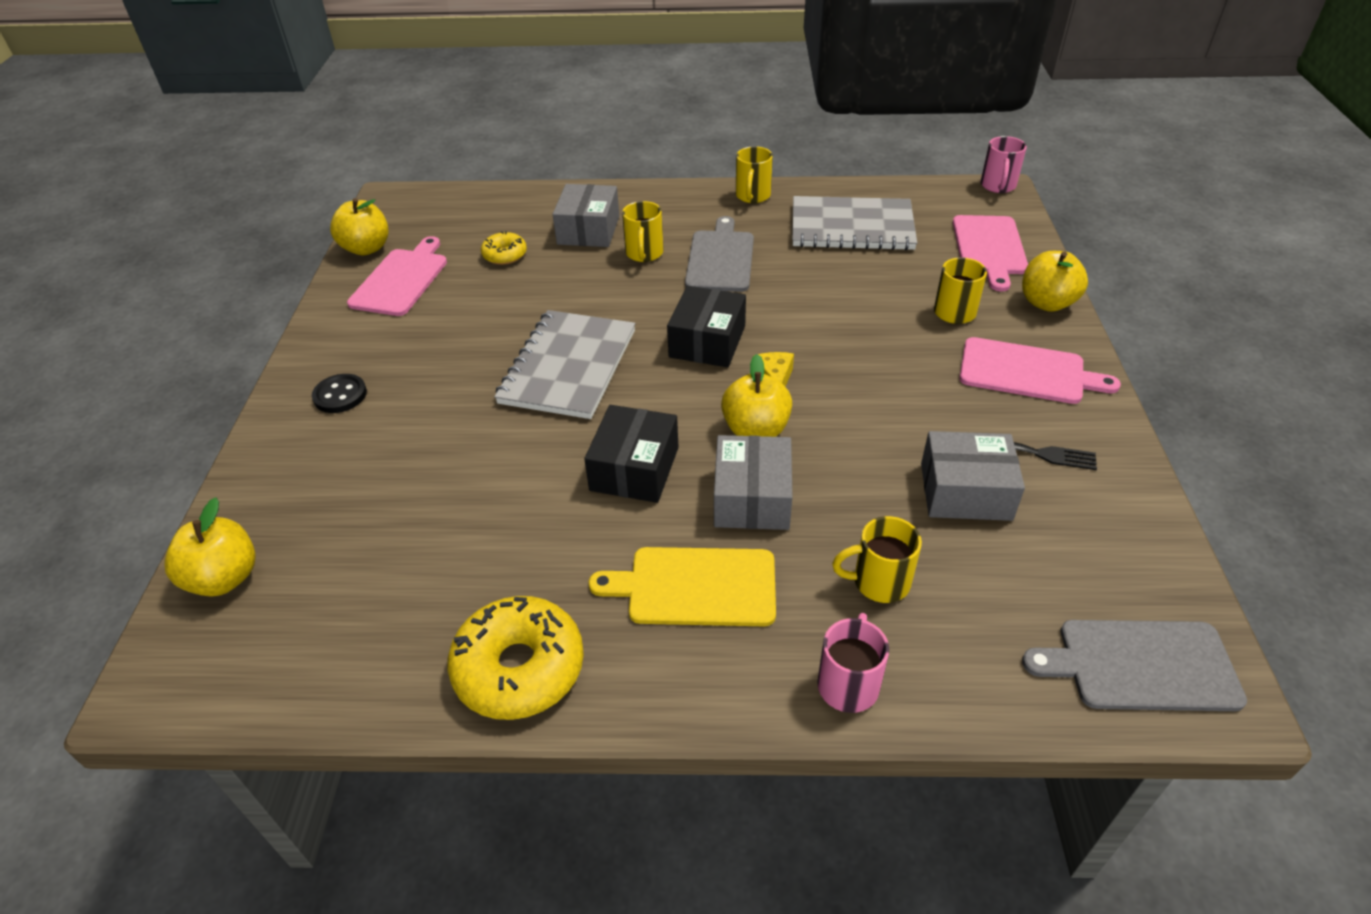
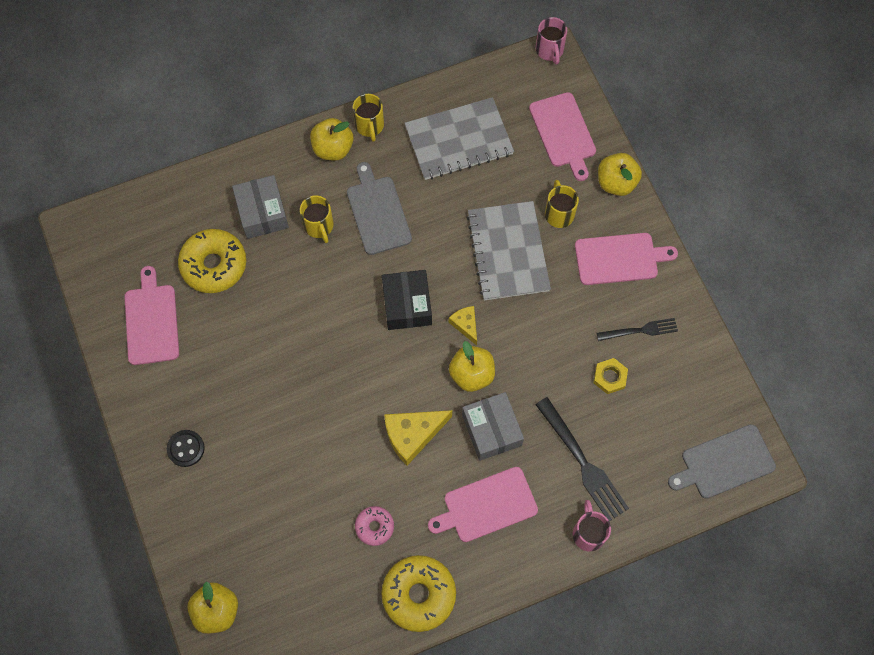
camera: 25 degrees left, 25 degrees up
(366, 248) = (99, 296): yellow apple -> yellow apple (333, 148)
(505, 255) = (214, 265): yellow donut -> yellow donut, size x1.85
(512, 555) = (374, 527): none -> pink donut
(568, 366) = (325, 363): grey notebook -> grey notebook (508, 252)
(634, 469) = (412, 435): black box -> yellow cheese
(695, 587) = (487, 506): yellow cutting board -> pink cutting board
(879, 582) = (582, 462): yellow mug -> black fork
(965, 491) = (609, 377): grey box -> yellow nut

